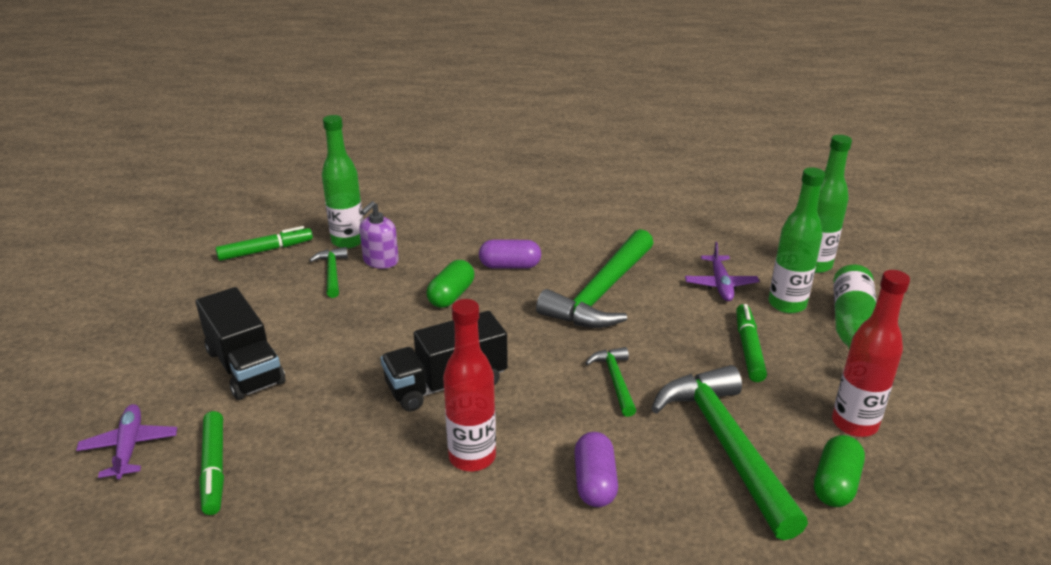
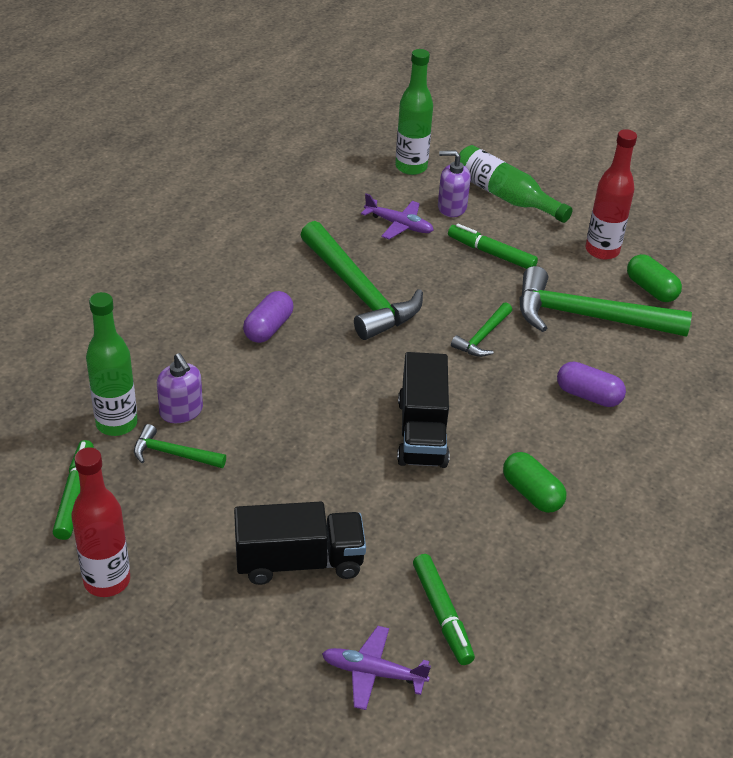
camera: 65 degrees left, 10 degrees up
(214, 468) = (442, 614): green marker -> green marker turned 60 degrees clockwise
(451, 295) = (288, 383): green capsule -> green capsule (532, 493)
(472, 457) = (524, 449): red bottle -> red bottle (107, 581)
(615, 380) = (483, 337): green hammer -> green hammer turned 75 degrees counterclockwise
(787, 304) = (451, 207): green bottle -> purple soap dispenser

